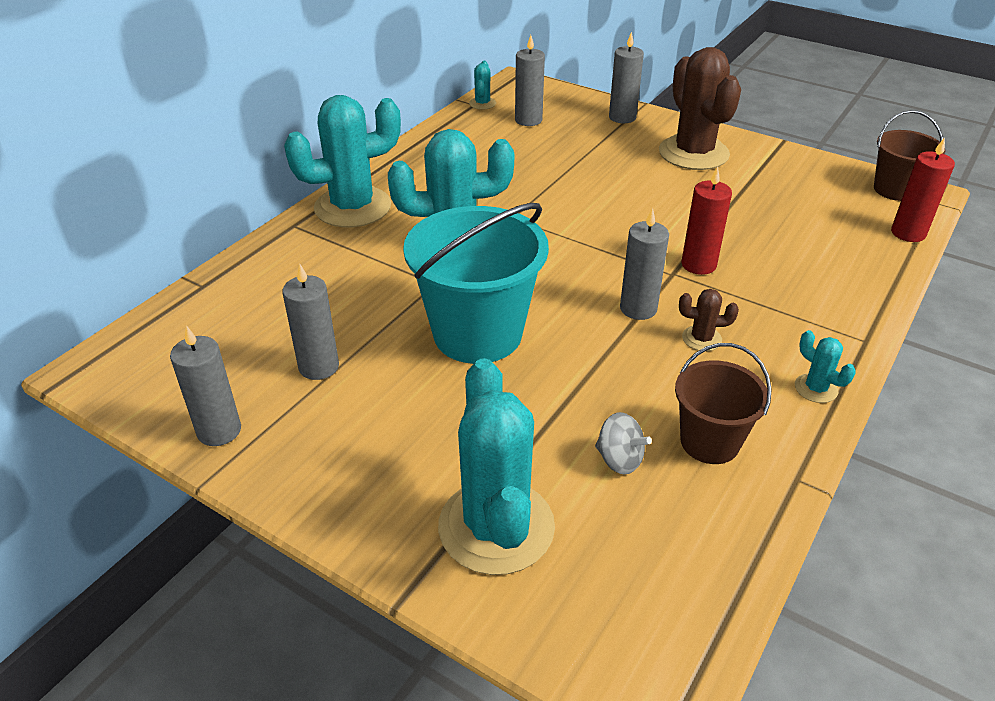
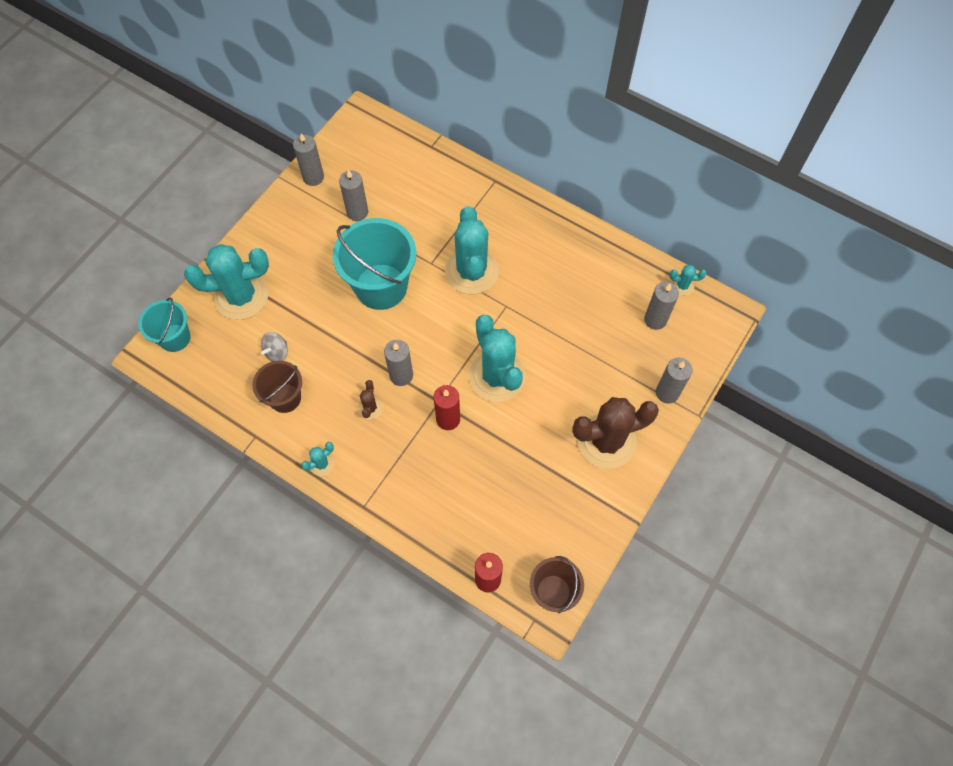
camera: 90 degrees right, 25 degrees up
(353, 207) = (517, 210): turquoise cactus -> turquoise cactus (497, 376)
(607, 644) = (175, 338): none -> turquoise bucket

